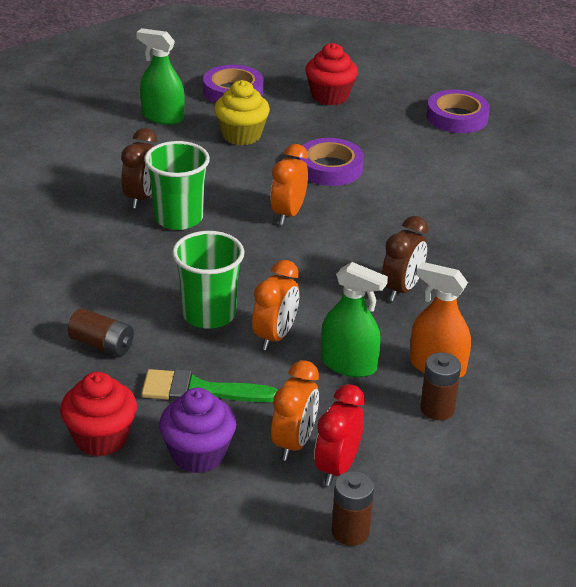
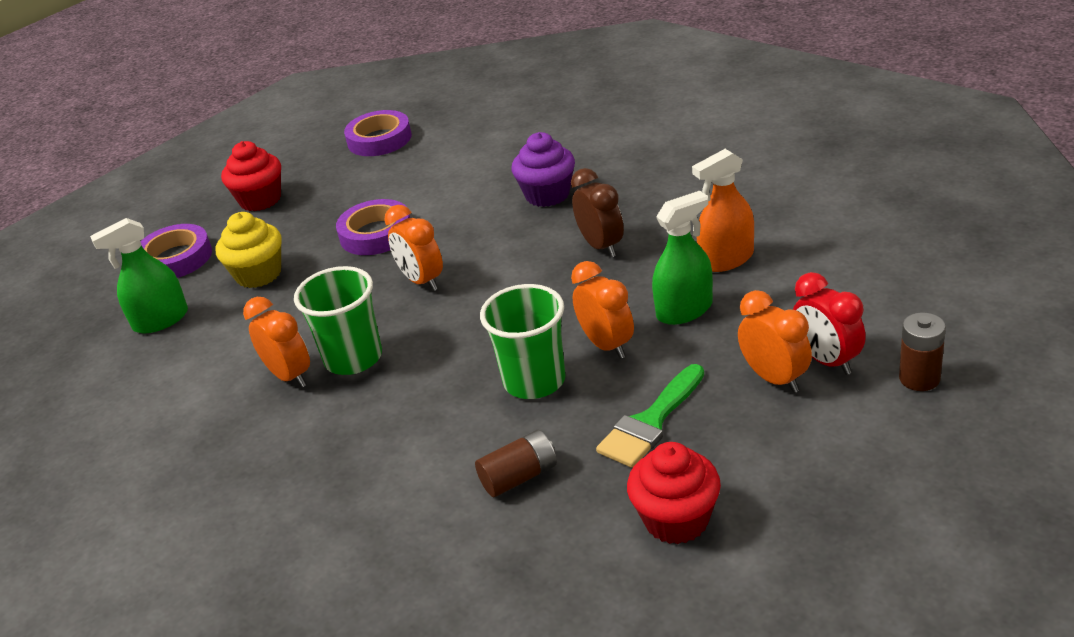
camera: 50 degrees left, 0 degrees up
(141, 198) = (290, 376): brown clock -> orange clock
(198, 454) = (749, 450): purple cupcake -> purple cupcake (547, 195)
(437, 409) = (784, 276): brown battery -> none

